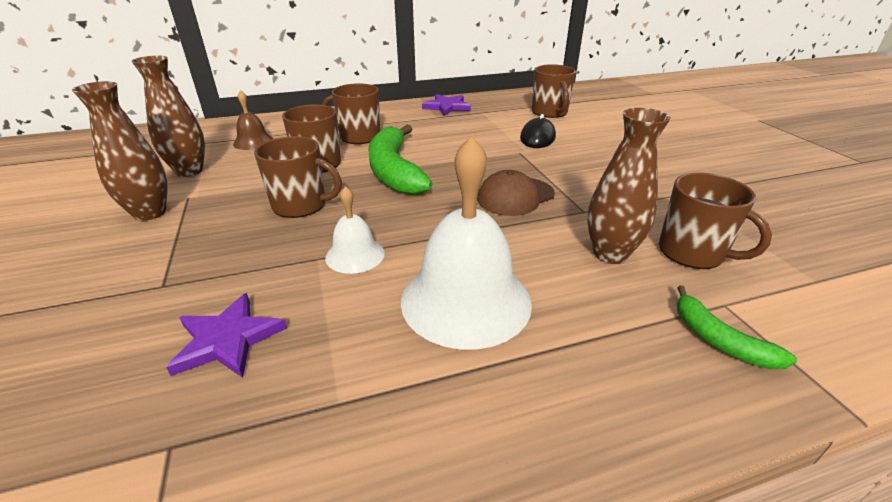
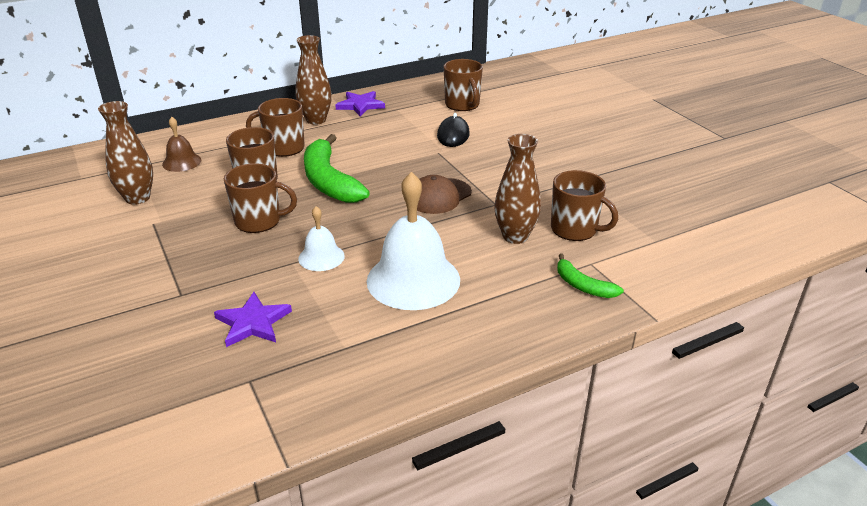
camera: 10 degrees left, 0 degrees up
(150, 213) = (129, 240): brown vase -> brown vase (316, 120)

